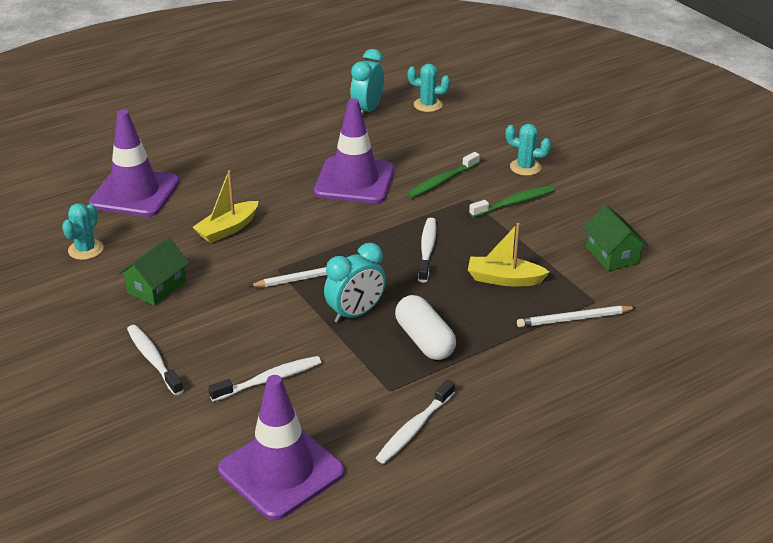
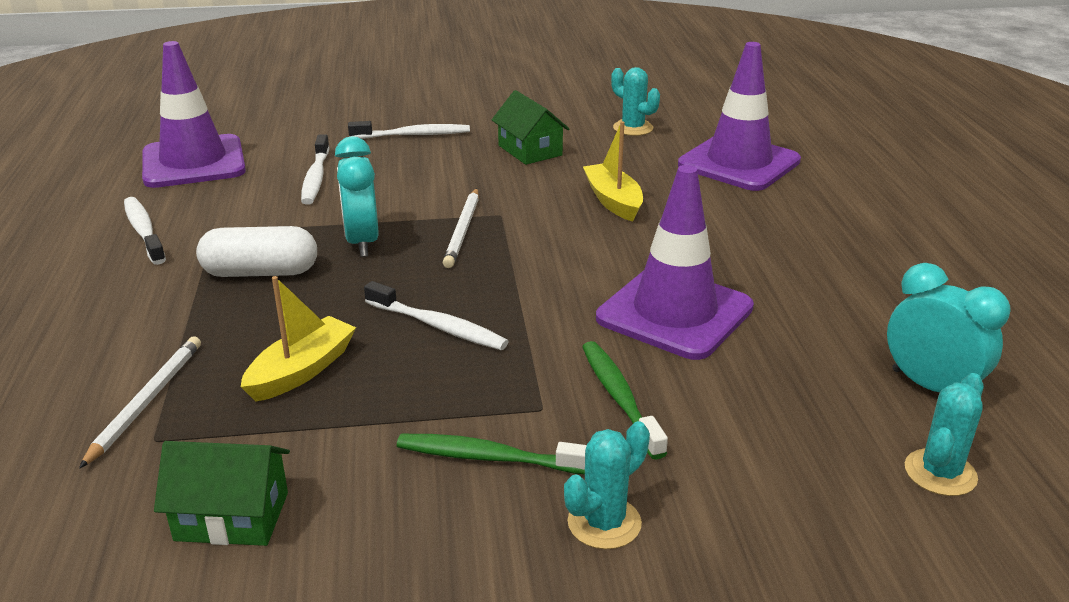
camera: 115 degrees right, 5 degrees down
(514, 203) = (489, 457): green toothbrush -> green toothbrush turned 105 degrees clockwise

